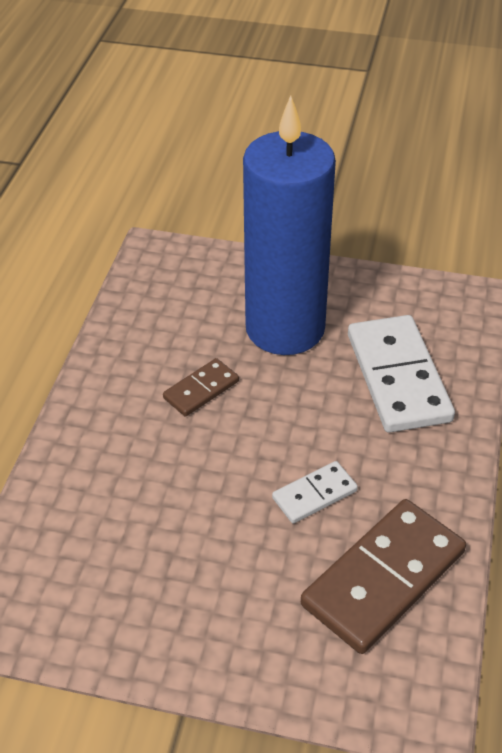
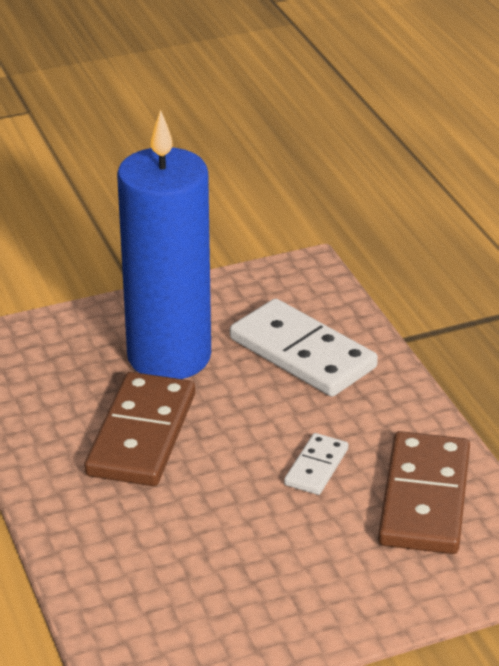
camera: 35 degrees left, 10 degrees down
(201, 390) = (142, 434): brown domino -> brown domino, size x1.96

